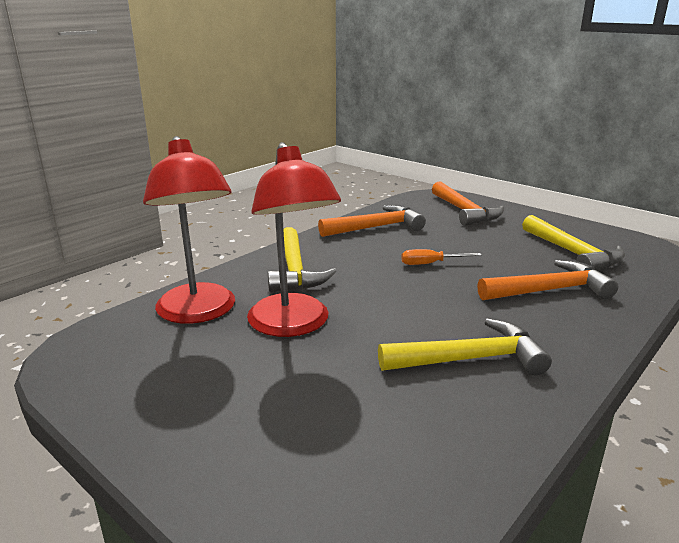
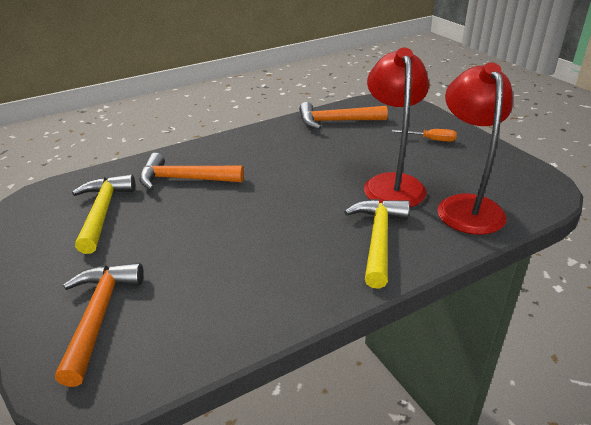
camera: 160 degrees left, 10 degrees up
(376, 227) = (250, 301): orange hammer -> orange hammer (336, 121)
(430, 263) = (244, 224): orange screwdriver -> orange screwdriver (431, 140)
(470, 359) = (293, 147): yellow hammer -> none

